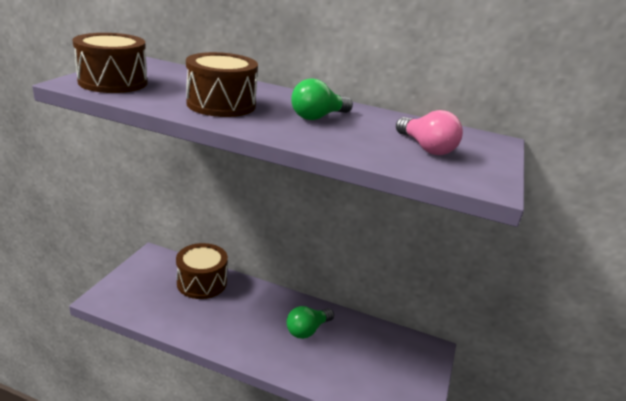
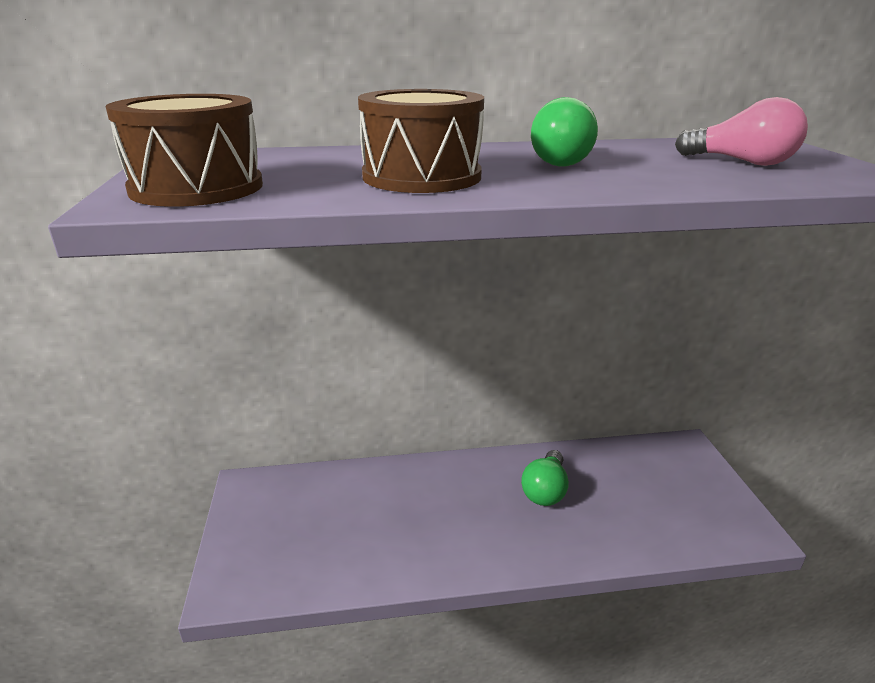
camera: 25 degrees left, 0 degrees up
(202, 282) = (355, 492): brown drum -> none

